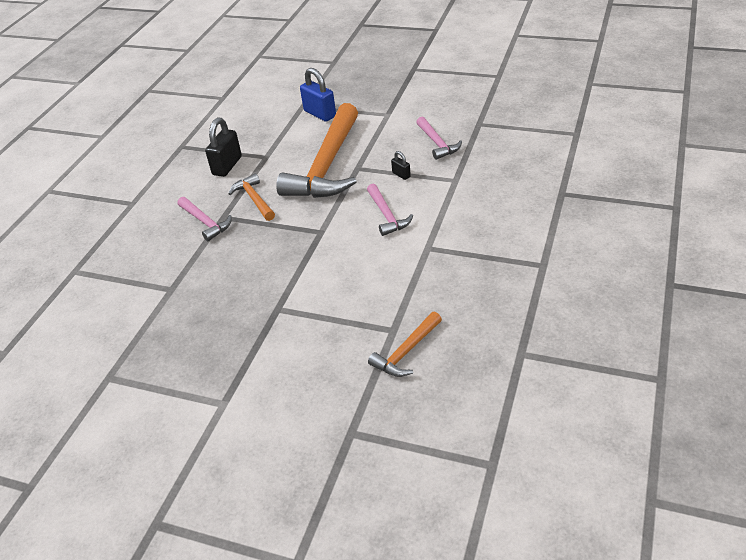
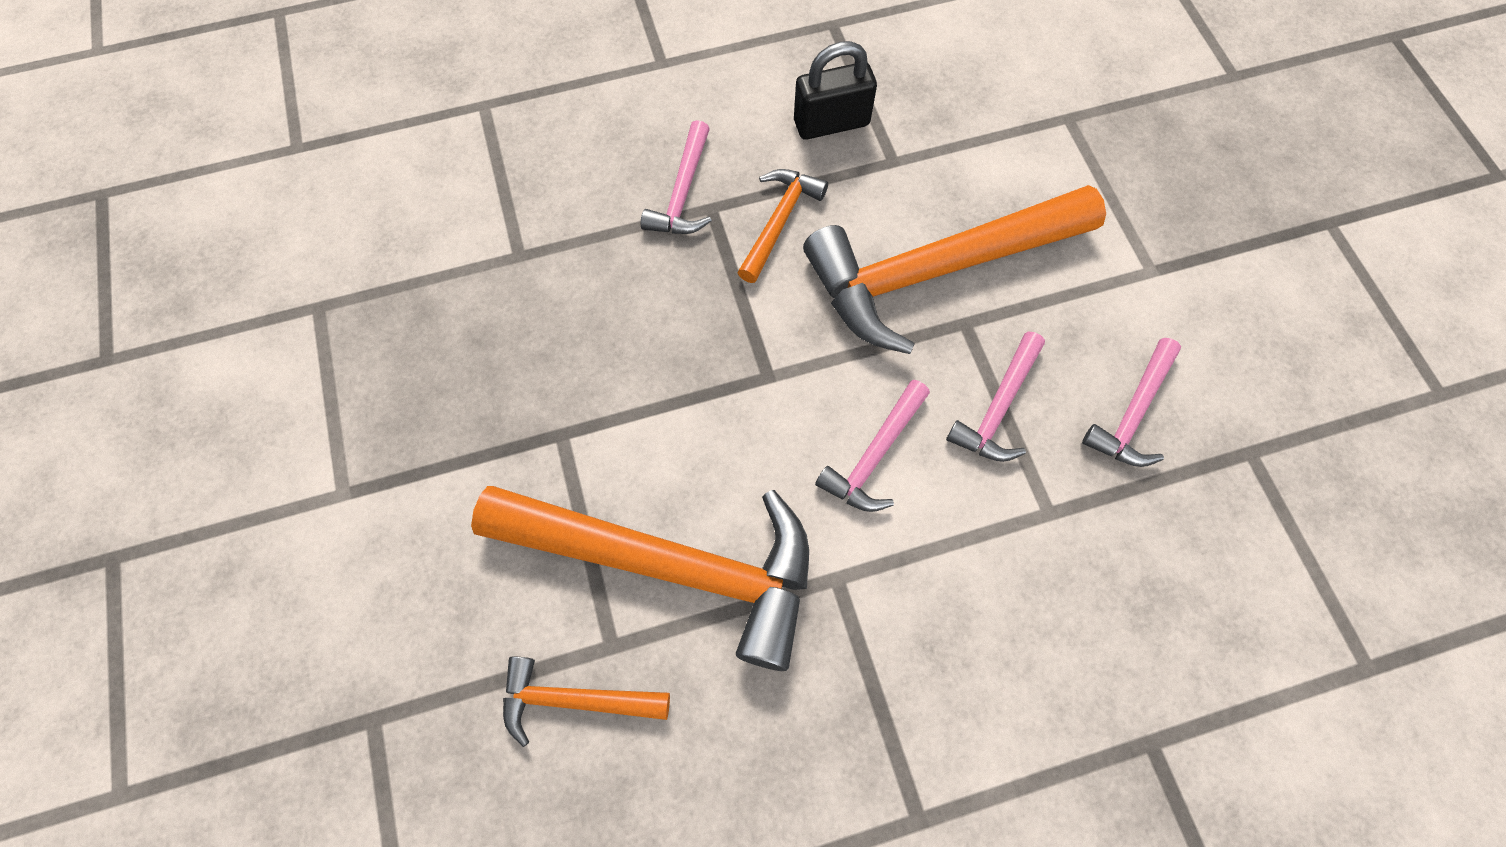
camera: 50 degrees right, 25 degrees up
(320, 114) = (1067, 160): blue padlock -> none
(374, 295) = (671, 565): none -> orange hammer
(401, 175) = (998, 408): black padlock -> pink hammer

